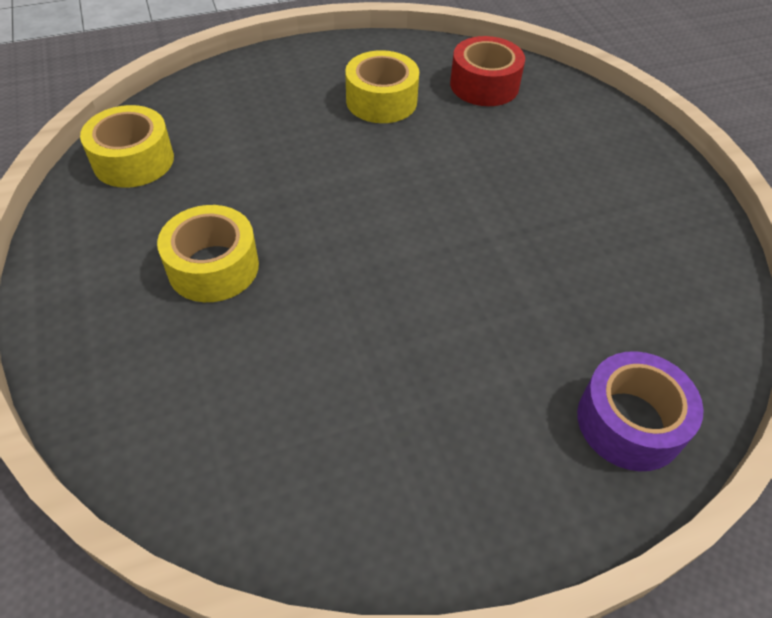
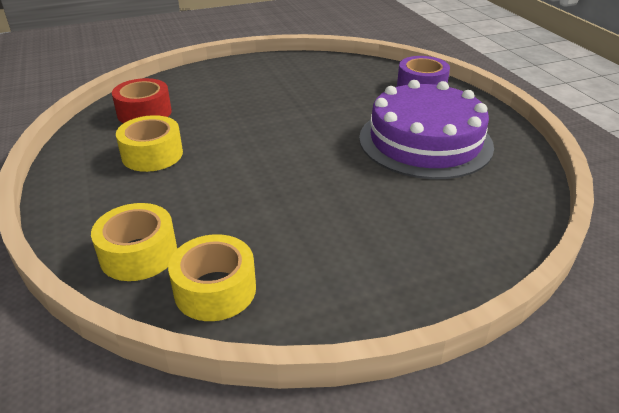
camera: 90 degrees left, 15 degrees down
(213, 267) = (348, 221): yellow tape -> yellow tape (138, 254)
(407, 388) = (425, 141): none -> purple cake

